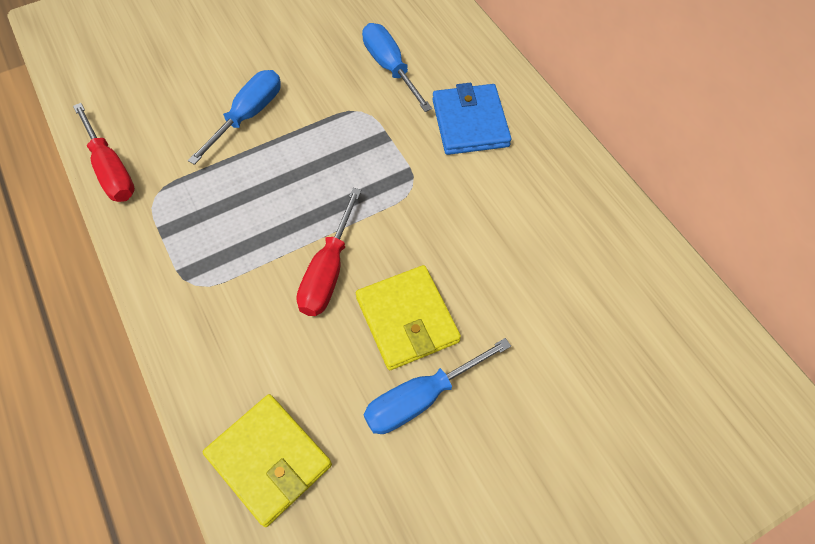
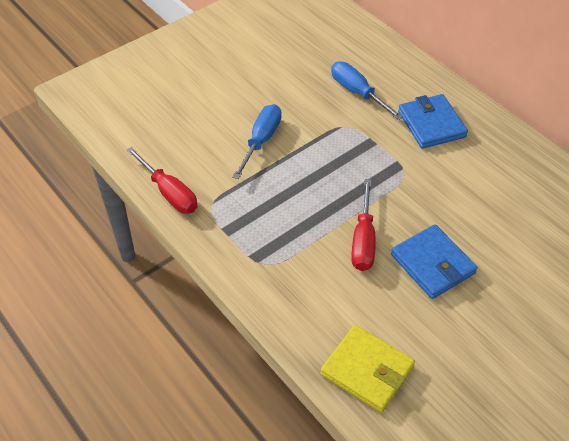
camera: 10 degrees left, 10 degrees down
(407, 319) = (432, 264): yellow wallet -> blue wallet
(421, 398) = (461, 313): blue screwdriver -> none

